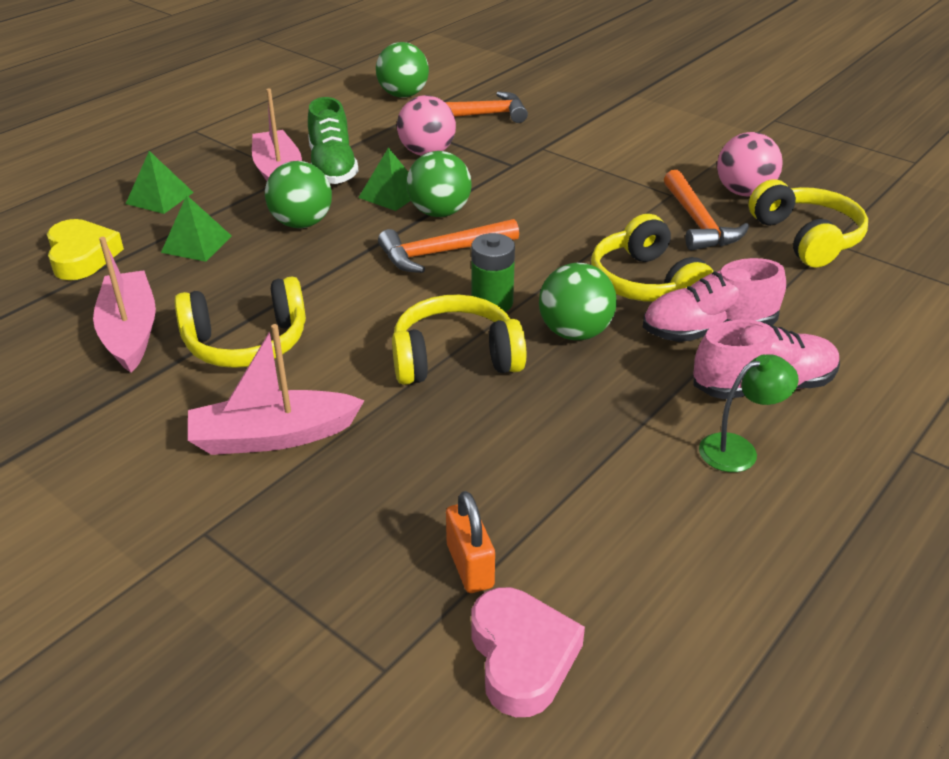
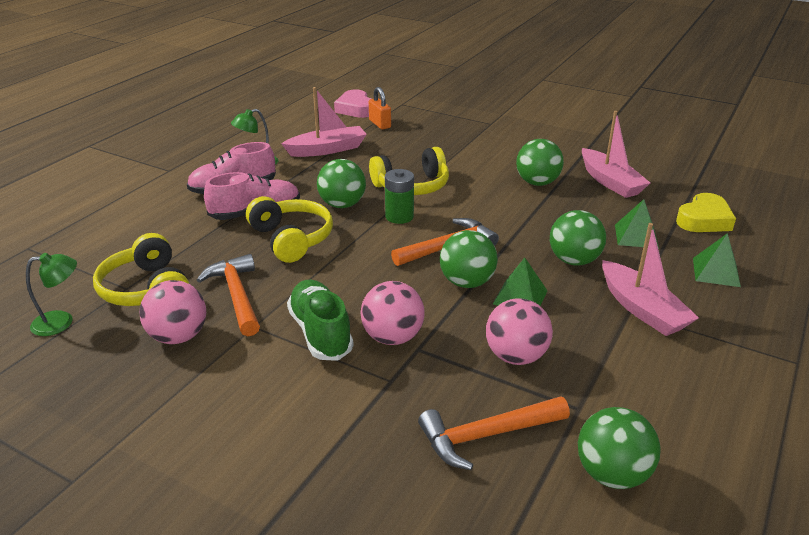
camera: 170 degrees right, 5 degrees down
(82, 256) = (704, 220): yellow heart -> yellow heart turned 105 degrees counterclockwise
(247, 343) = (537, 182): yellow headphones -> green ball
(273, 436) = (488, 150): pink boat -> pink boat (327, 149)
(332, 167) = (598, 323): green shoe -> green shoe (320, 332)
(533, 174) = (392, 337): none -> pink ball
(876, 214) = (61, 322): none -> green lamp

